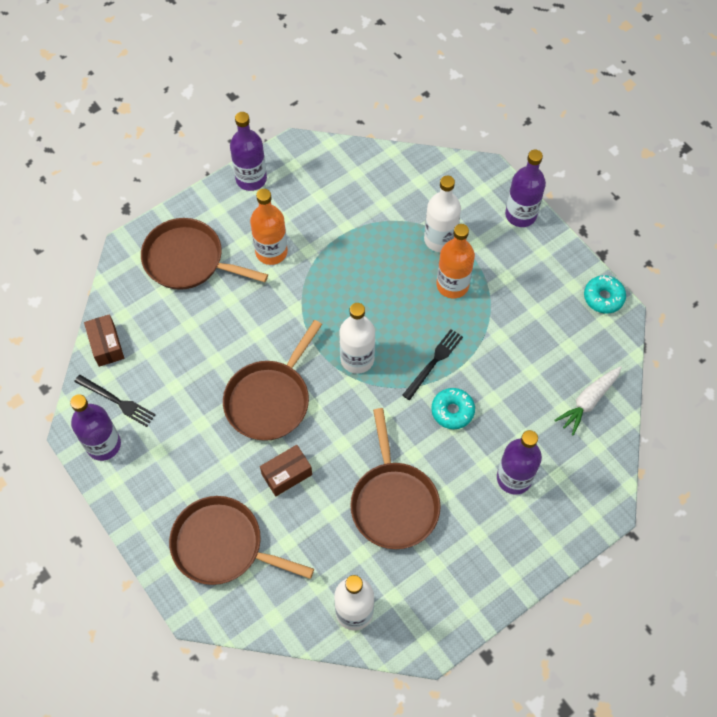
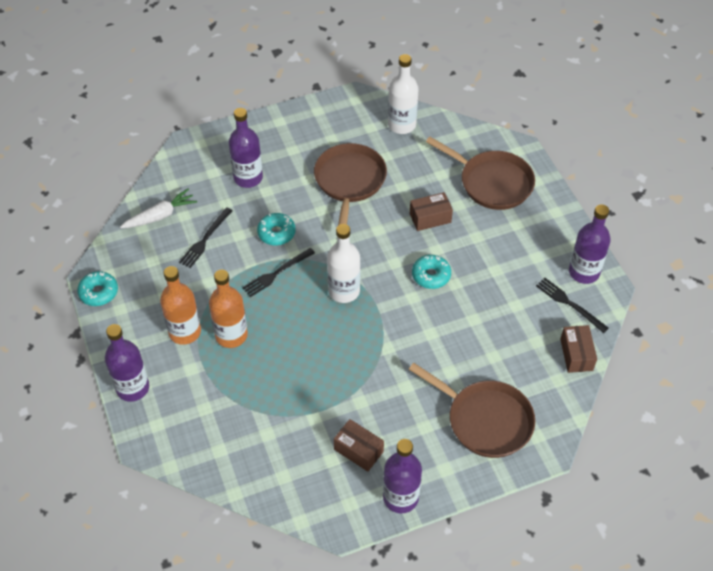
camera: 165 degrees left, 10 degrees down
(270, 399) = (431, 275): brown pan -> turquoise donut
(271, 252) = (398, 409): orange bottle -> orange bottle (185, 332)
(297, 208) = (358, 450): none -> brown box
(440, 239) = (224, 382): white bottle -> none
(526, 384) = (205, 239): none -> black fork

